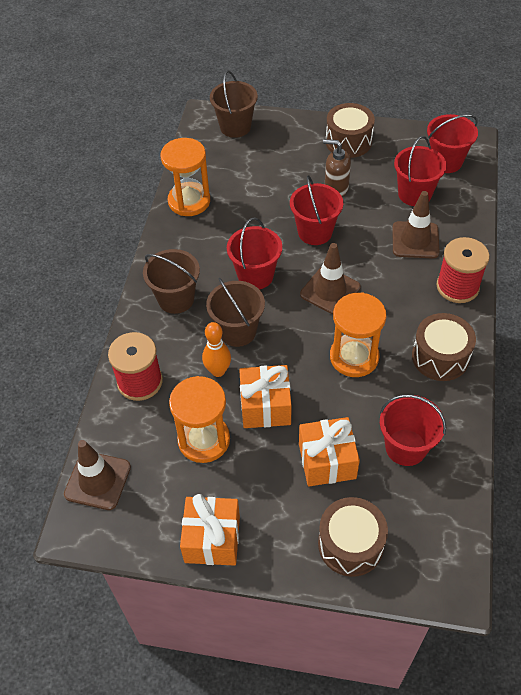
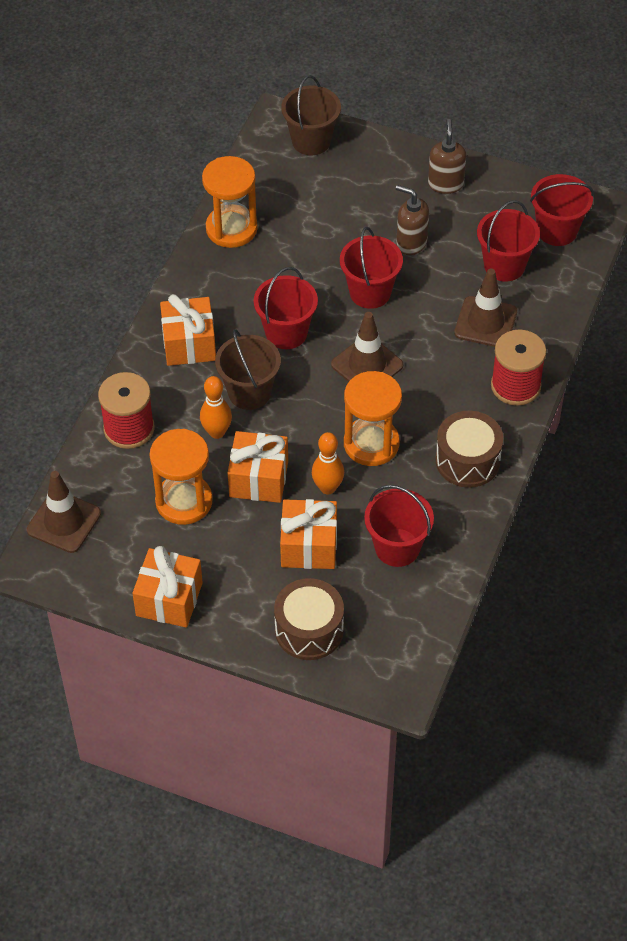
camera: 10 degrees right, 0 degrees up
(176, 299) = (189, 344): brown bucket -> orange gift
(328, 403) = (327, 488): none -> orange bowling pin
(348, 141) = (445, 184): brown drum -> brown soap dispenser

